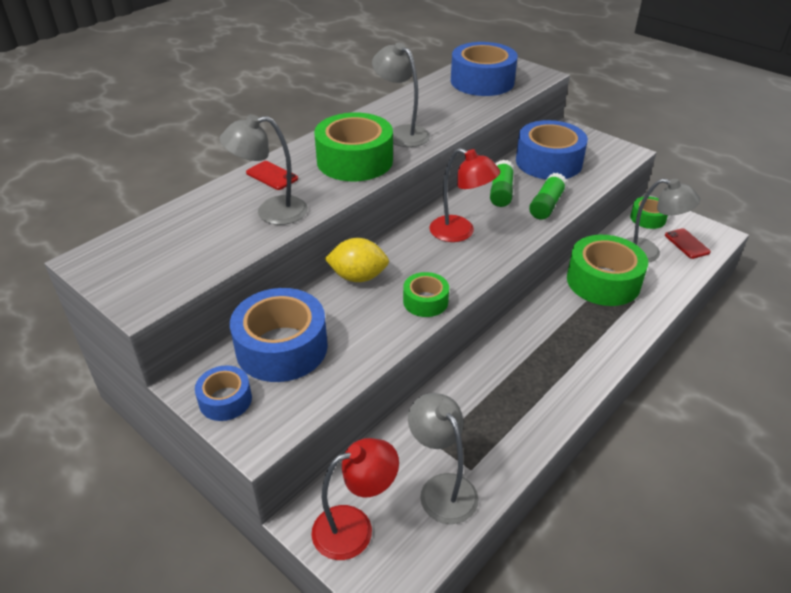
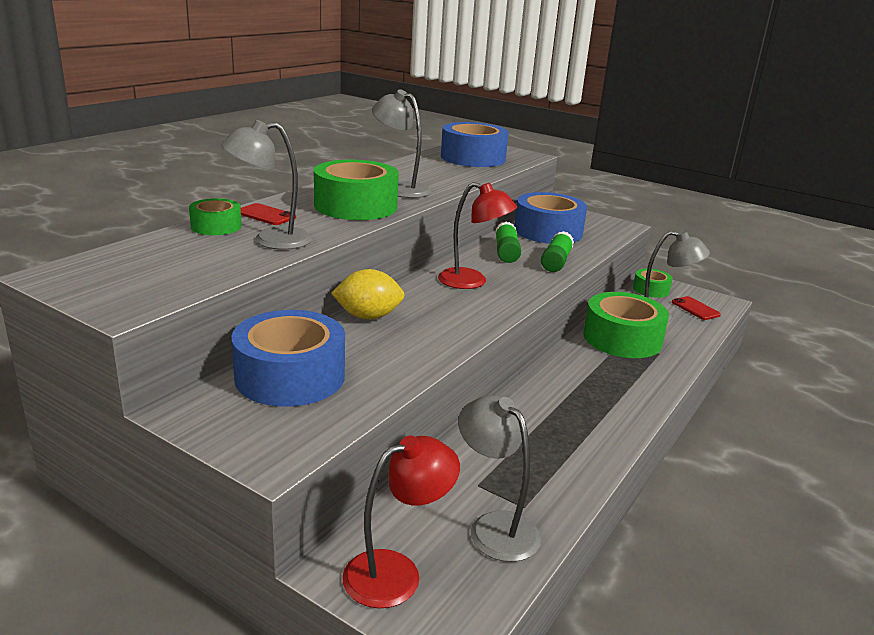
camera: 10 degrees left, 15 degrees down
(225, 400) = (227, 424): blue tape -> none
(425, 301) = (448, 335): green tape -> green tape (216, 226)

